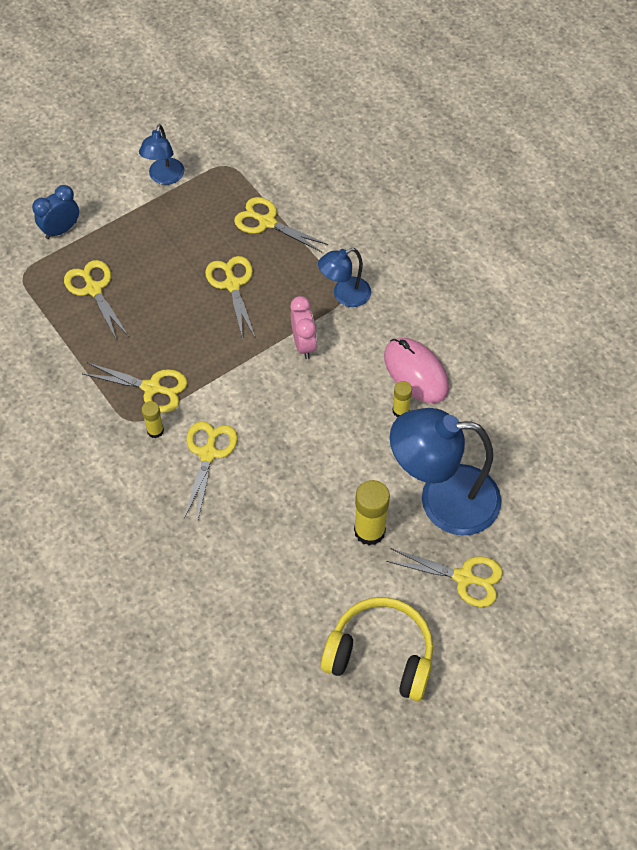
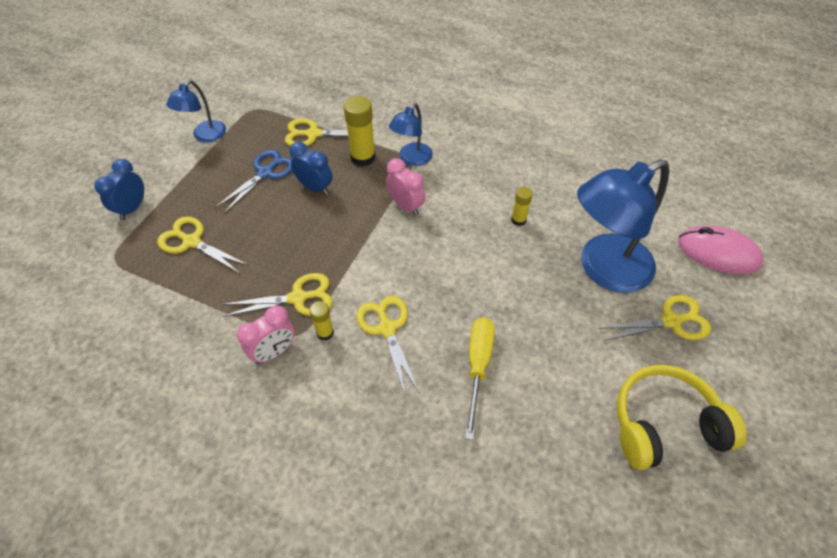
camera: 30 degrees left, 5 degrees down
(105, 426) = (274, 352): none -> pink clock
(164, 177) = (205, 136): blue lamp -> blue lamp turned 45 degrees clockwise
(197, 246) = (266, 173): none -> blue scissors
(232, 284) = (315, 188): yellow scissors -> blue clock
(261, 526) = (478, 367): none -> yellow screwdriver
(369, 531) = (569, 323): yellow glue stick -> yellow glue stick (363, 157)
(415, 372) = (507, 188): pink mouse -> pink mouse (718, 253)

